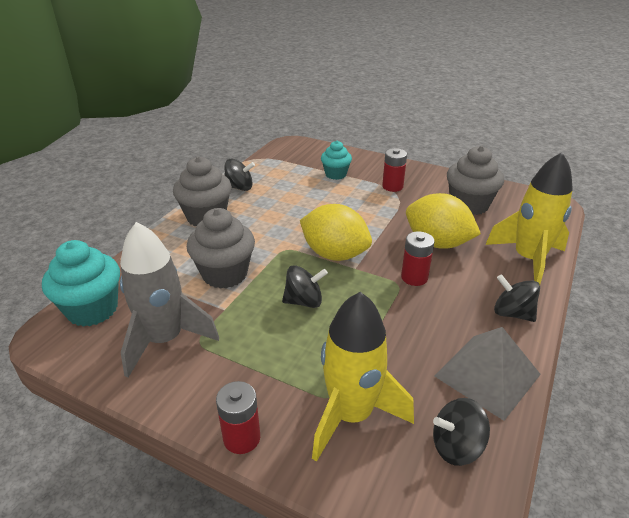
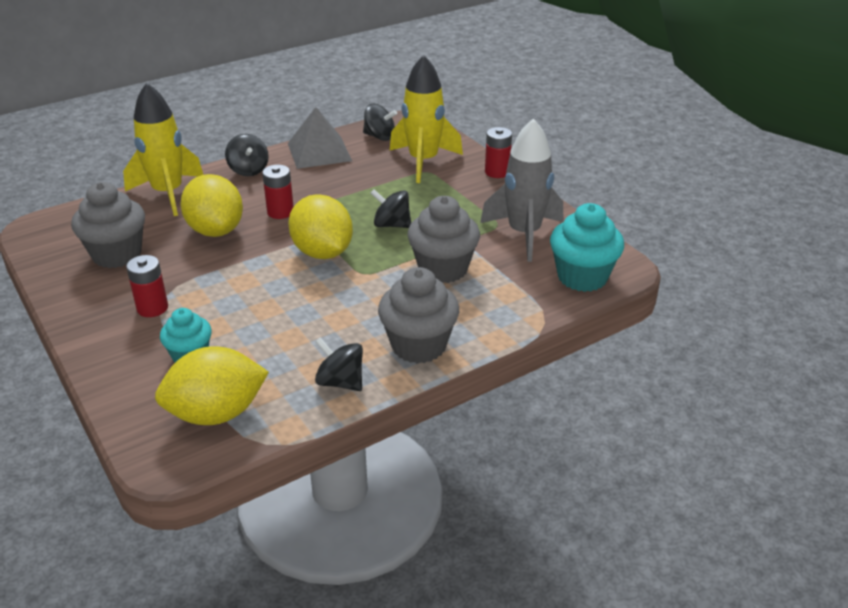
camera: 150 degrees left, 0 degrees up
(289, 160) = (216, 414): none -> yellow lemon

